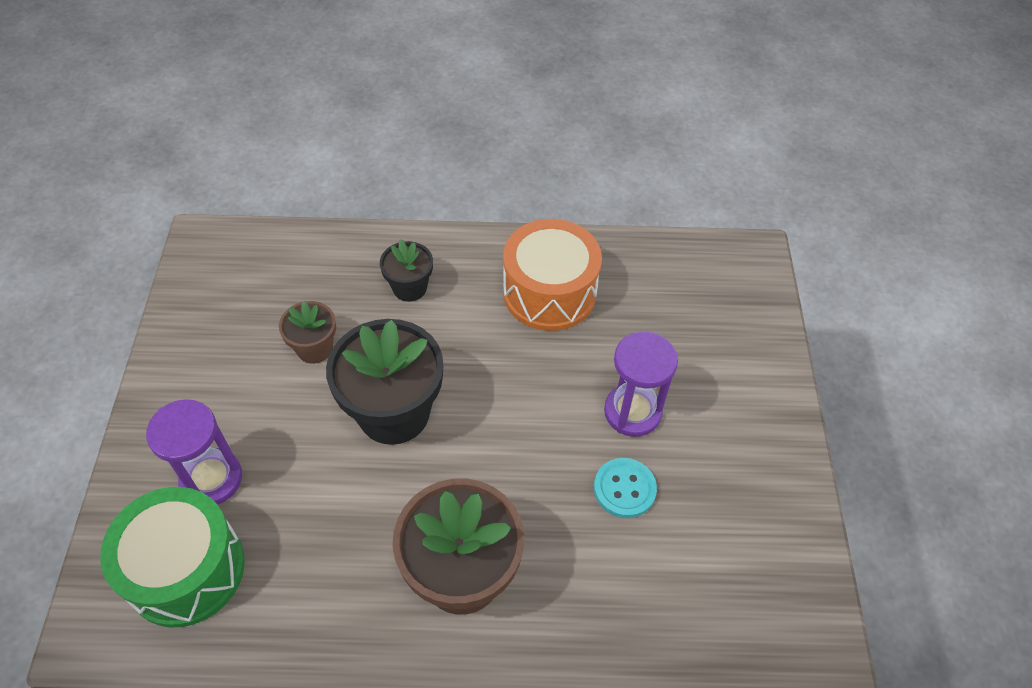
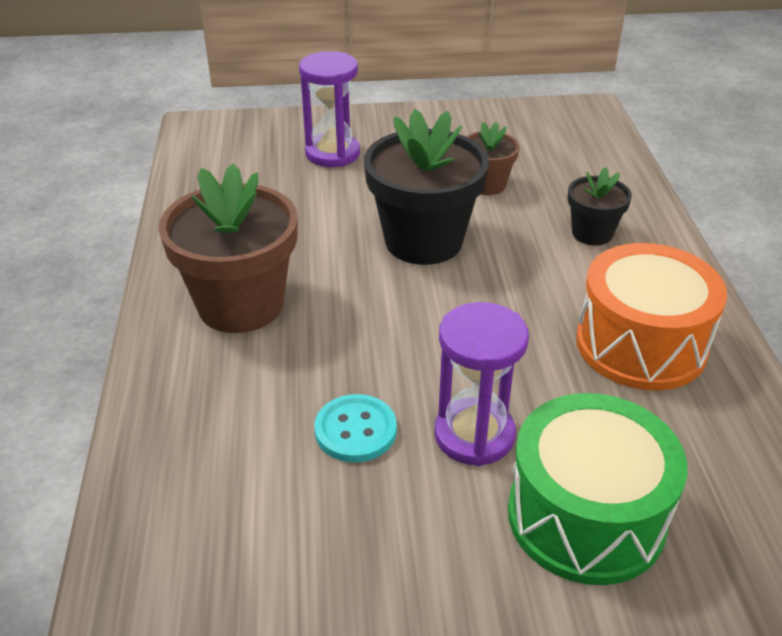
camera: 85 degrees right, 15 degrees down
(186, 569) = (248, 155): green drum -> green drum (586, 516)

